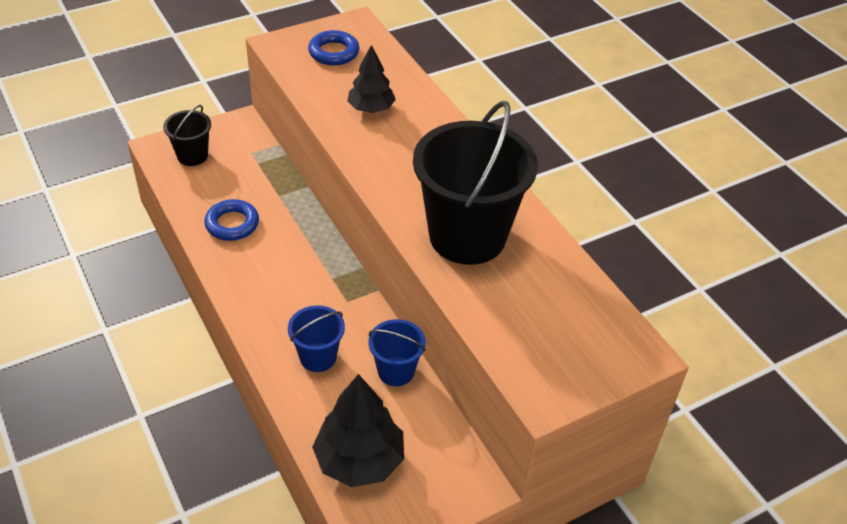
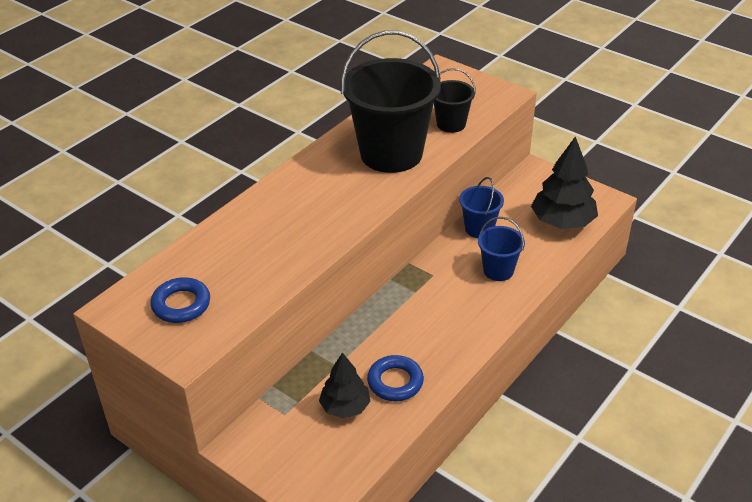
camera: 110 degrees left, 5 degrees down
(192, 156) = (316, 461): black bucket -> black bucket (451, 124)
(371, 108) = (264, 248): black tree -> black tree (345, 407)

